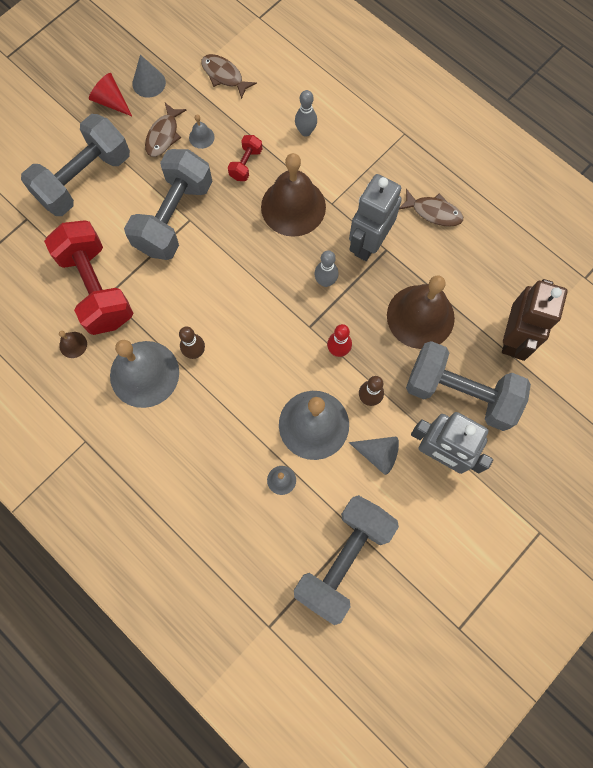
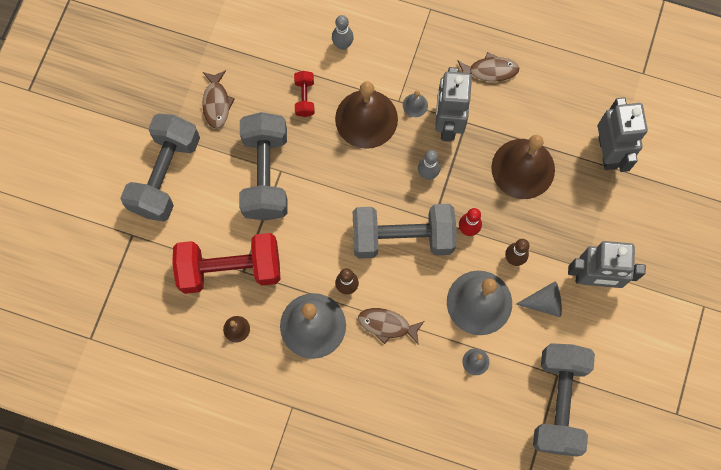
camera: 25 degrees left, 0 degrees up
(96, 288) = (230, 269): red dumbbell -> red dumbbell turned 45 degrees counterclockwise
(111, 101) = (151, 91): red cone -> none
(149, 83) = (176, 59): grey cone -> none
(201, 137) = (252, 90): grey bell -> grey bell (415, 105)
(224, 76) = (242, 23): brown fish -> brown fish (387, 325)
(460, 393) = (587, 220): grey dumbbell -> grey dumbbell (402, 238)
(513, 338) = (608, 152): brown robot -> grey robot

